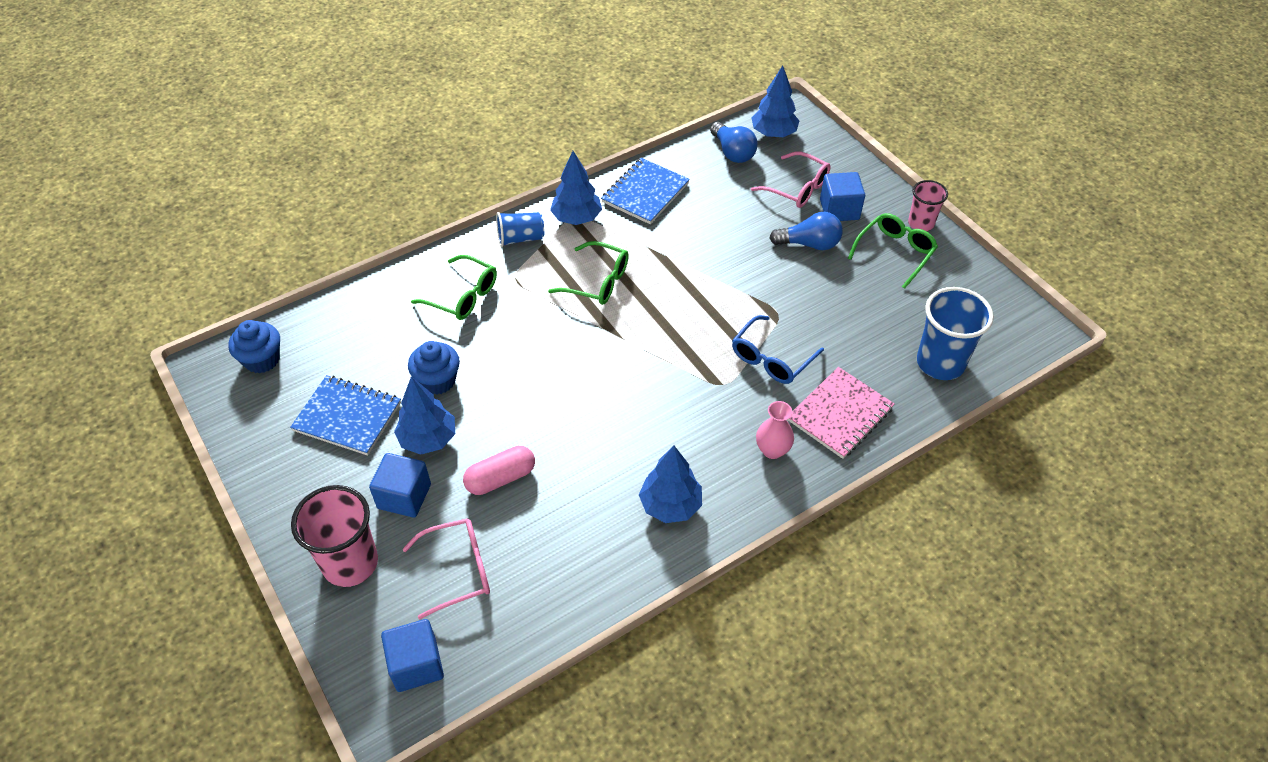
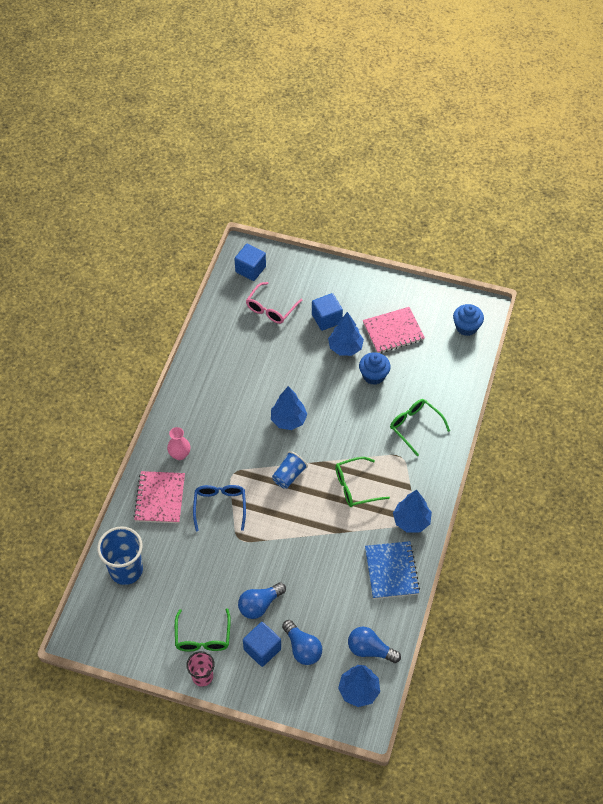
camera: 140 degrees right, 5 degrees up
(347, 417) = (393, 331): blue notebook -> pink notebook
(350, 563) = (317, 282): pink cup -> none
(463, 296) = (415, 426): green glasses -> green glasses turned 60 degrees clockwise
(501, 478) = (293, 354): pink capsule -> none
(520, 238) = (426, 483): blue cup -> blue cup (289, 475)
(670, 505) = (206, 395): blue tree -> blue tree (288, 420)
(797, 188) = (302, 648): pink glasses -> blue light bulb

